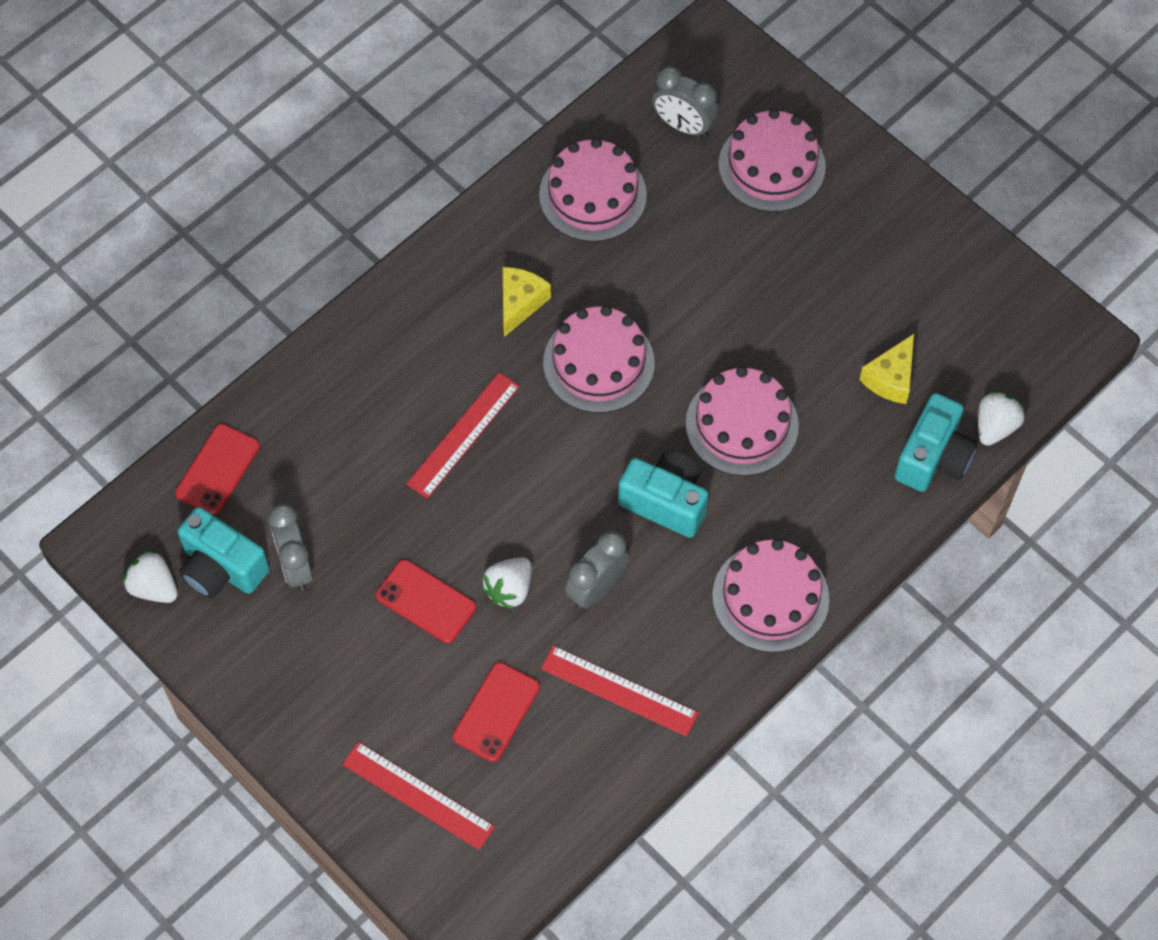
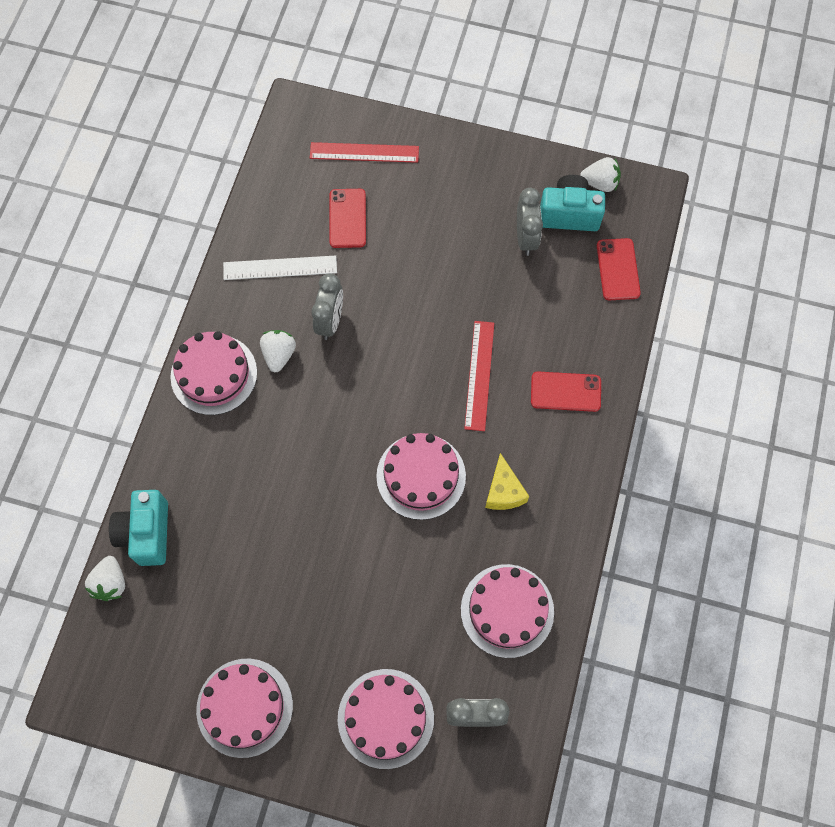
camera: 150 degrees right, 5 degrees up
(296, 566) = (526, 238): grey clock -> grey clock turned 45 degrees clockwise
(426, 601) = (432, 259): red phone -> red phone (565, 392)
(509, 589) = (385, 292): white strawberry -> white strawberry (279, 355)
(619, 691) = (280, 267): red ruler -> white ruler
(665, 502) = (317, 401): turquoise camera -> none
(742, 424) = (295, 485): pink cake -> pink cake (244, 707)
(890, 378) = (205, 580): yellow cheese -> none

